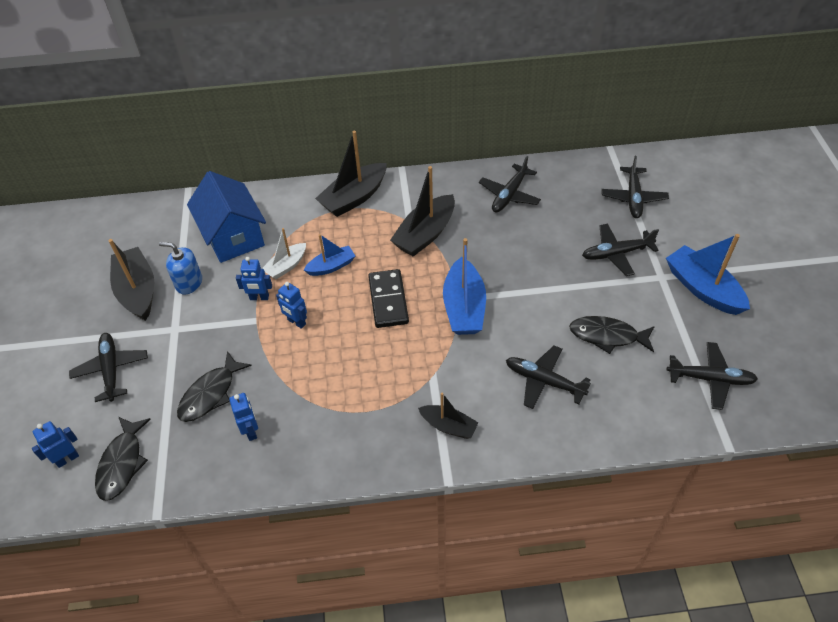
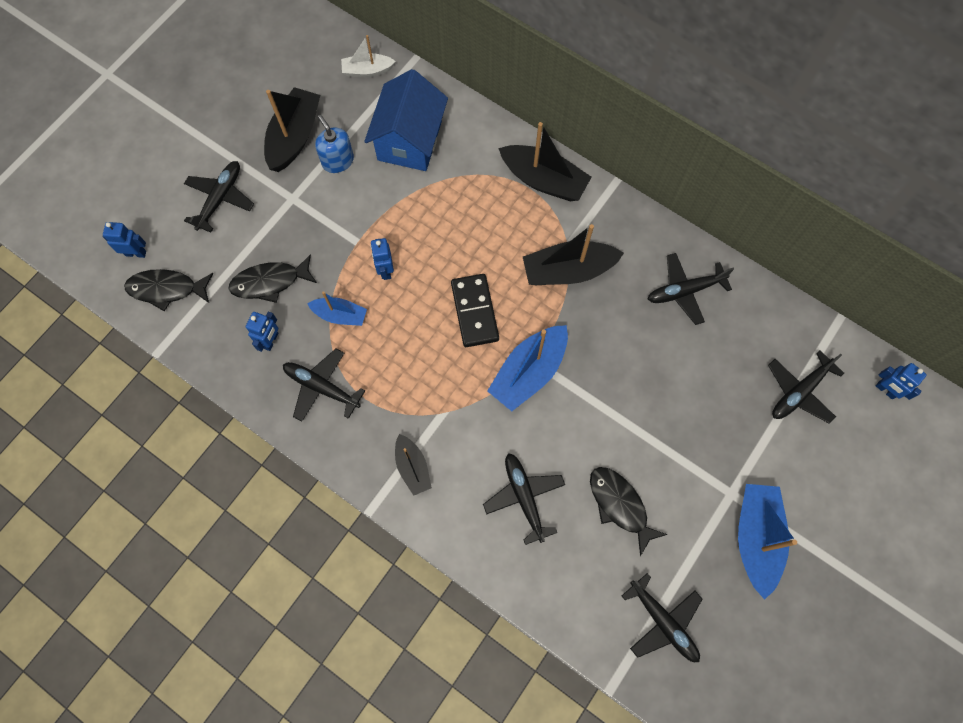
camera: 40 degrees right, 20 degrees up
(122, 463) = (167, 289): black fish -> black fish turned 45 degrees clockwise
(259, 297) = (378, 221): blue robot -> blue robot (885, 390)
(286, 266) = (425, 207): white boat -> white boat (367, 71)
(331, 266) = (460, 238): blue boat -> blue boat (340, 315)
(354, 198) = (544, 180): black boat -> black boat turned 150 degrees counterclockwise
(388, 300) = (474, 311): black domino -> black domino turned 45 degrees counterclockwise
(617, 253) = (717, 435): black plane -> black plane (322, 387)

